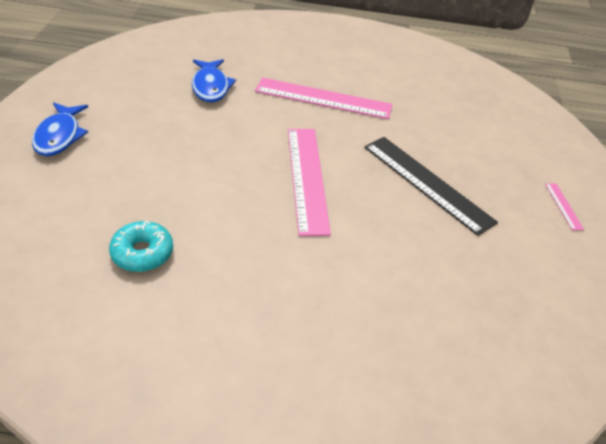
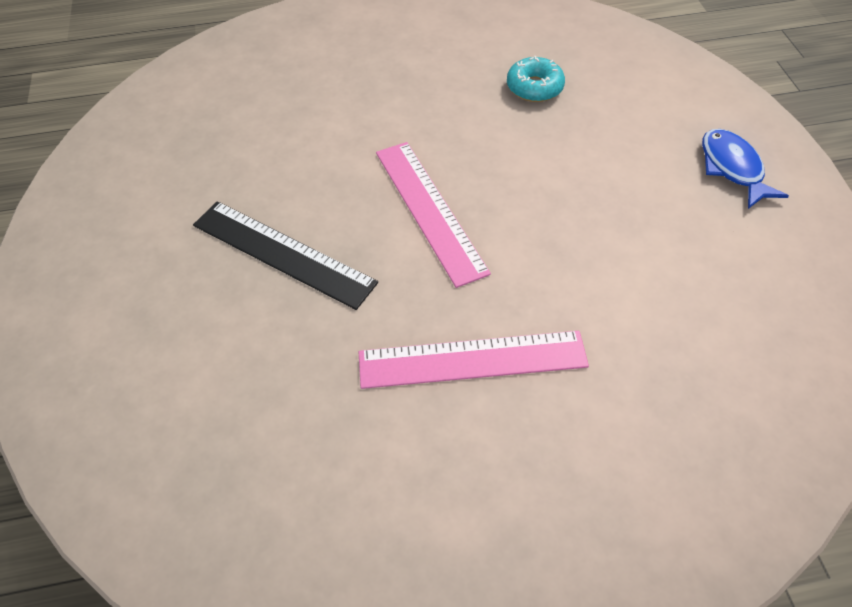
camera: 165 degrees right, 10 degrees up
(211, 87) = (645, 316): blue fish -> none
(563, 206) = (102, 279): pink ruler -> none

